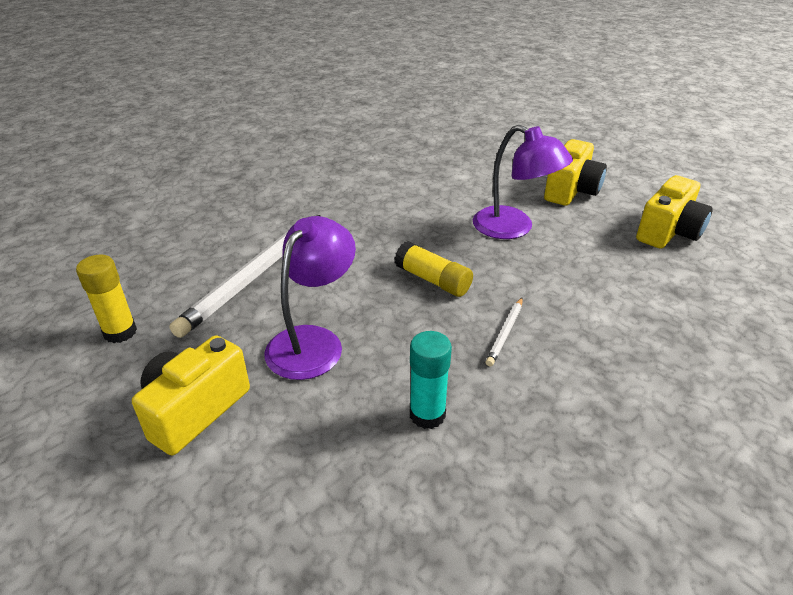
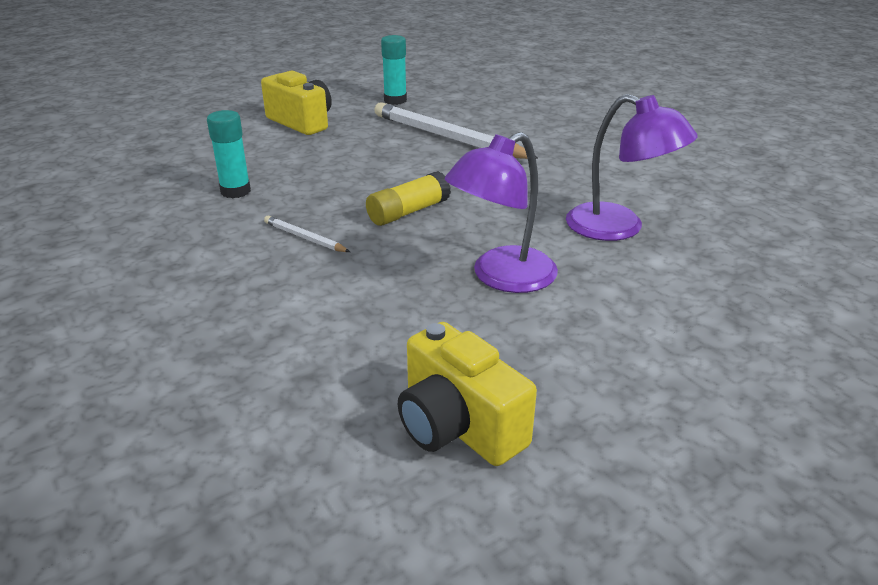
camera: 100 degrees right, 5 degrees down
(120, 332) = (395, 100): yellow glue stick -> turquoise glue stick
(313, 341) = (347, 156): purple lamp -> purple lamp (619, 228)
(571, 191) = (610, 354): yellow camera -> none

